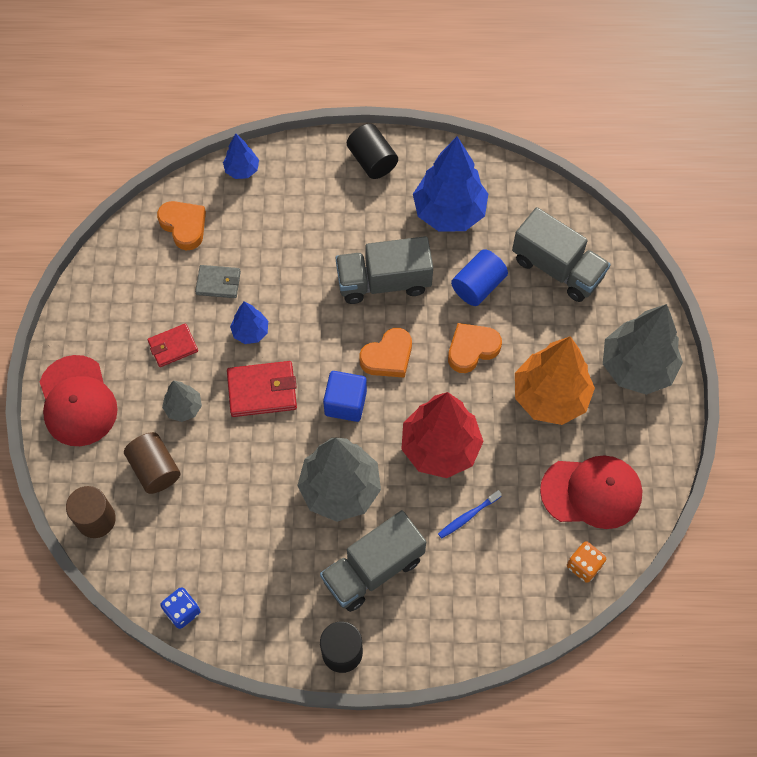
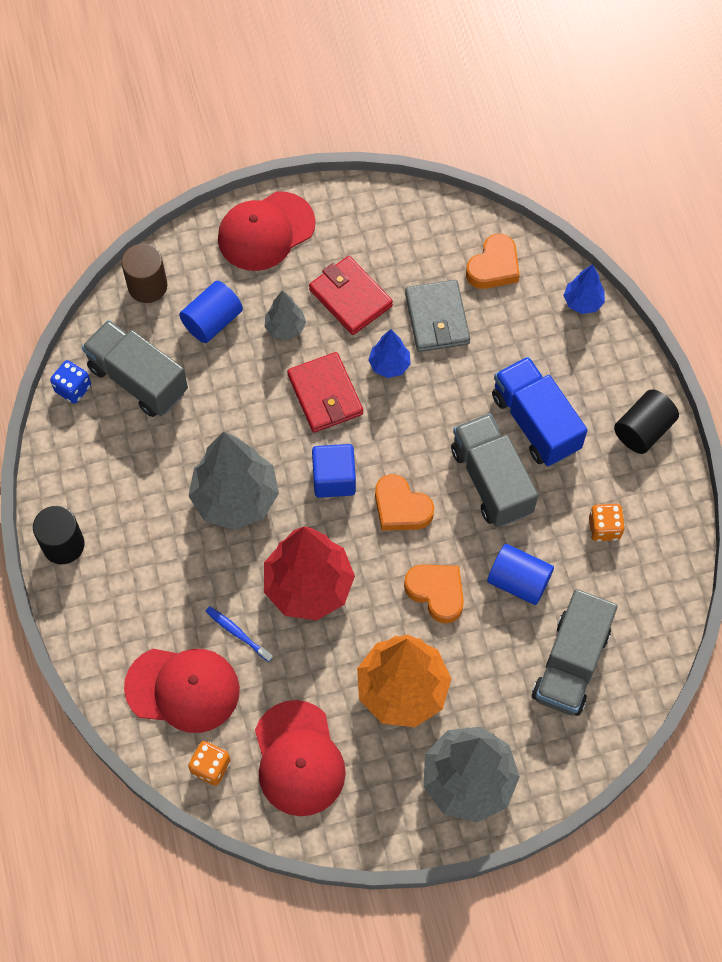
camera: 75 degrees right, 0 degrees up
(155, 469) = (212, 321): brown cylinder -> blue cylinder
(173, 346) = (350, 298): red wallet -> red wallet, size x1.54
(218, 283) = (437, 318): grey wallet -> grey wallet, size x1.54
(341, 235) = (535, 422): none -> blue truck
(373, 569) = (156, 552): grey truck -> grey truck (138, 380)
(449, 212) = (604, 528): blue tree -> orange dice
(508, 574) = (183, 689): none -> red cap

